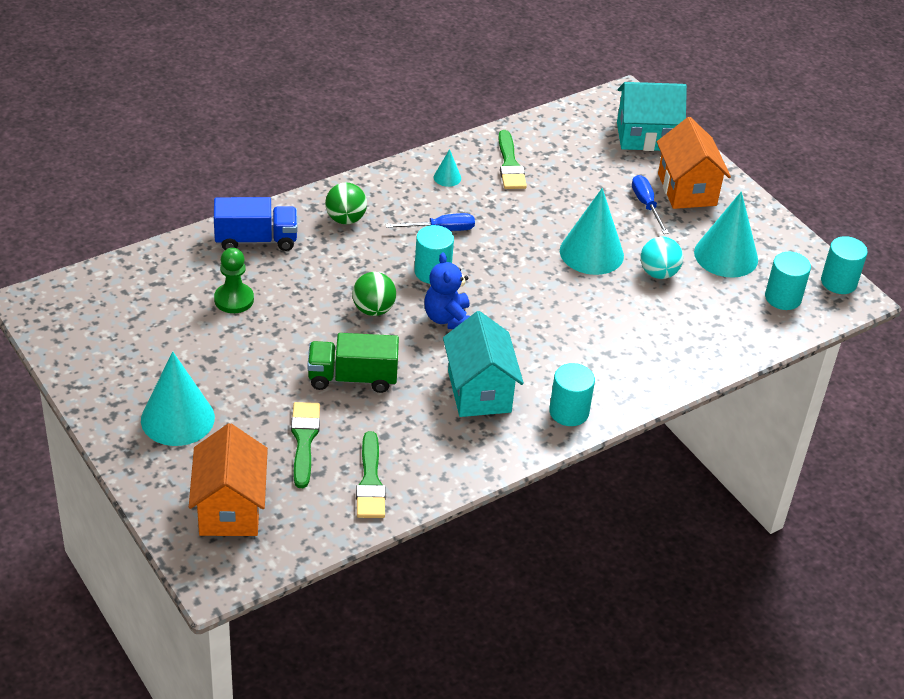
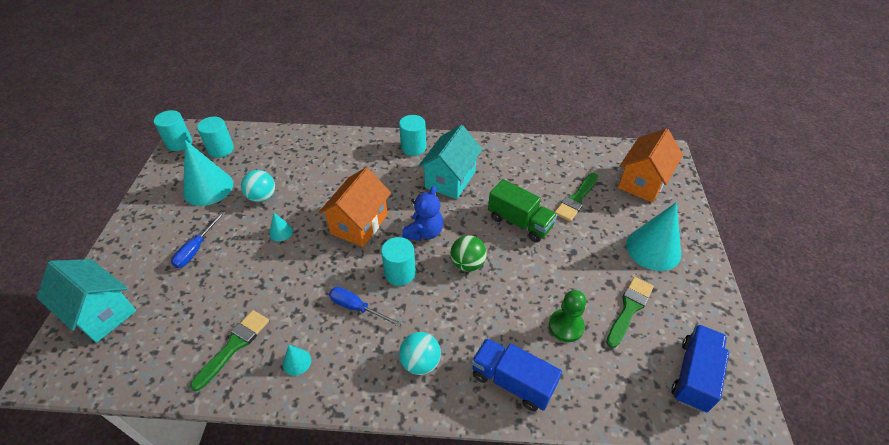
camera: 140 degrees left, 5 degrees up
(91, 313) = (694, 375): none -> blue truck
(345, 219) = (420, 362): green ball -> turquoise ball
(370, 482) = (553, 162): green brush -> green brush (629, 309)
(591, 253) = (281, 232): turquoise cone -> turquoise cone, size x0.45
(687, 189) = (152, 247): orange house -> orange house (359, 224)

